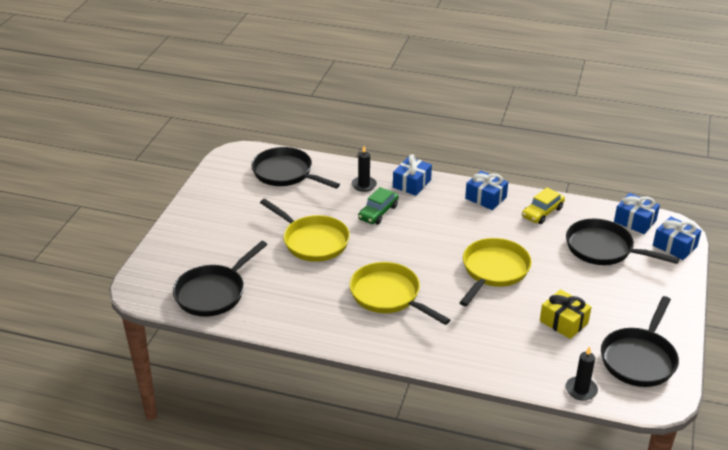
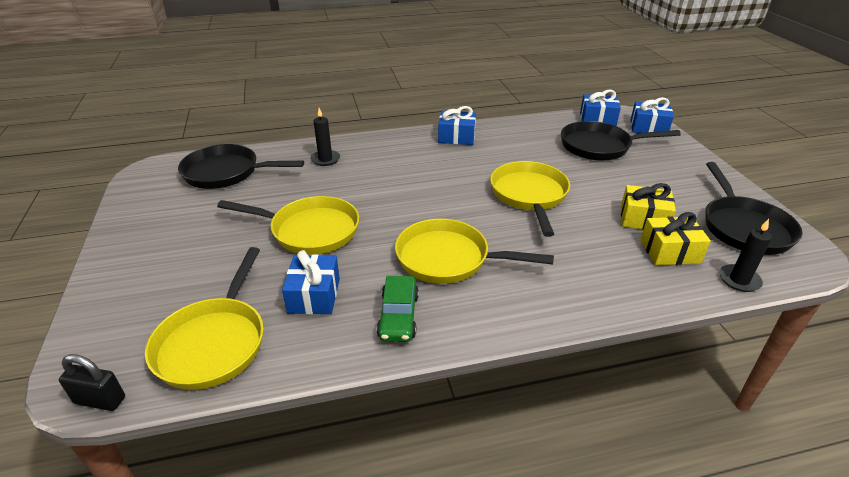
camera: 30 degrees left, 0 degrees up
(144, 300) = (100, 400): none -> black padlock
(213, 293) = (214, 342): black pan -> yellow pan
(378, 212) = (362, 179): green car -> green car (398, 316)
(412, 183) = (374, 145): blue gift -> blue gift (314, 295)
(542, 212) = (517, 134): yellow car -> none
(554, 352) = (670, 251): none -> yellow gift

